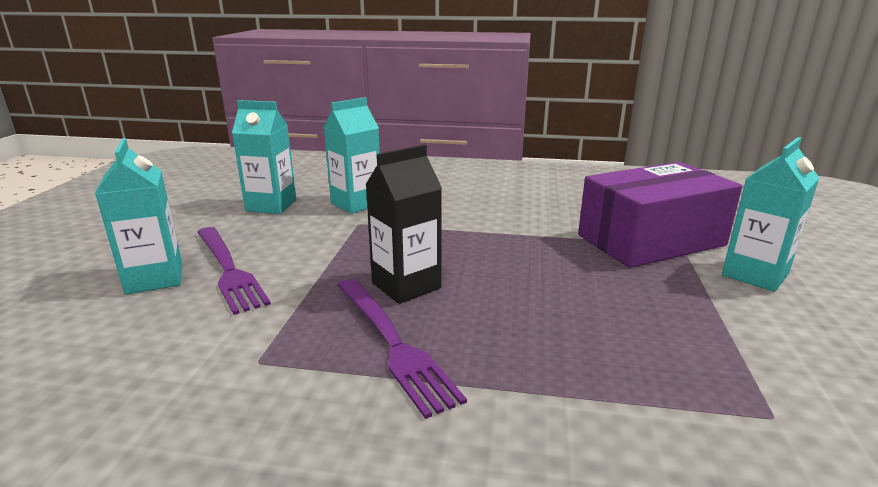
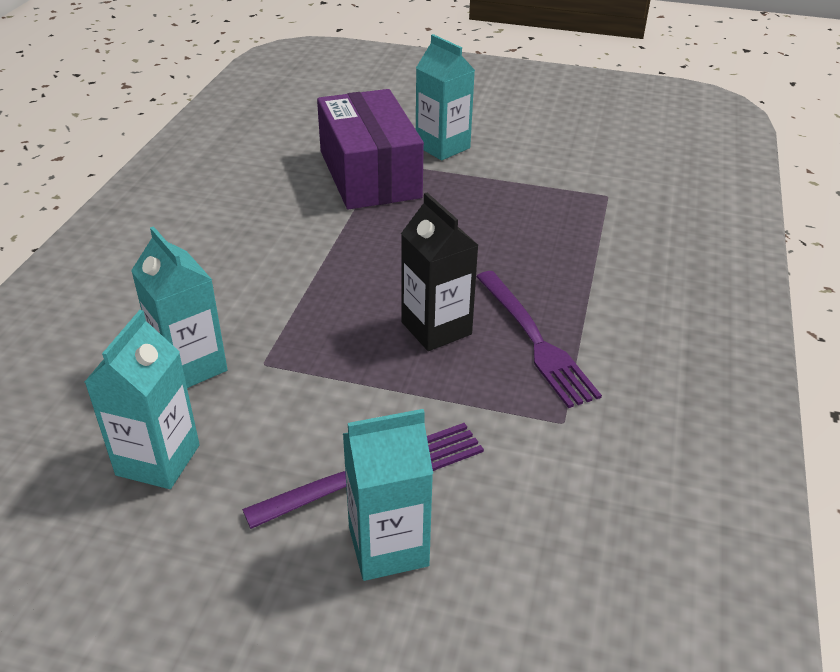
camera: 85 degrees left, 15 degrees up
(392, 342) = (534, 340): purple fork -> purple fork turned 90 degrees clockwise

